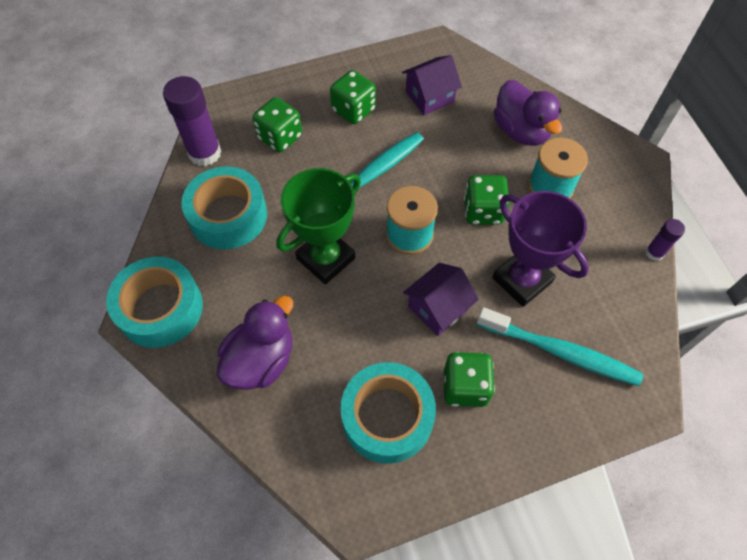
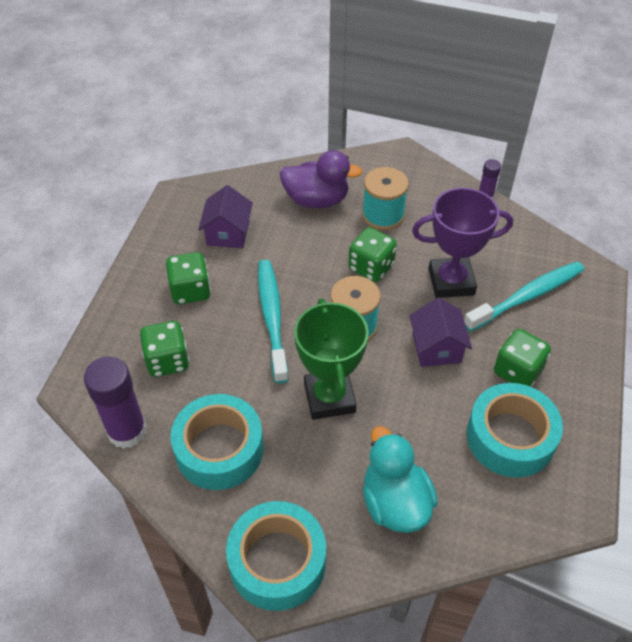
camera: 55 degrees left, 10 degrees down
(261, 360) = (395, 502): purple duck -> turquoise duck

